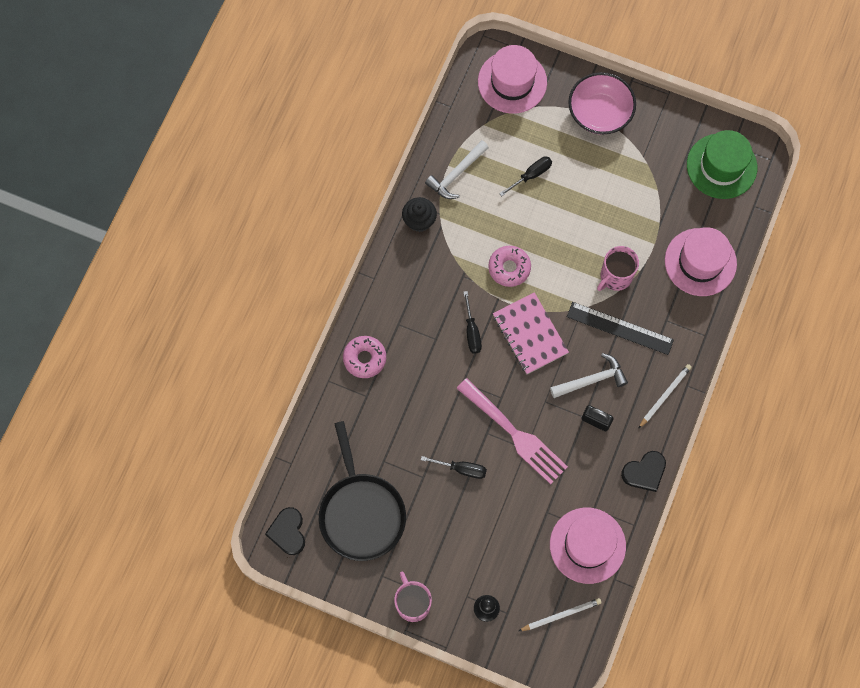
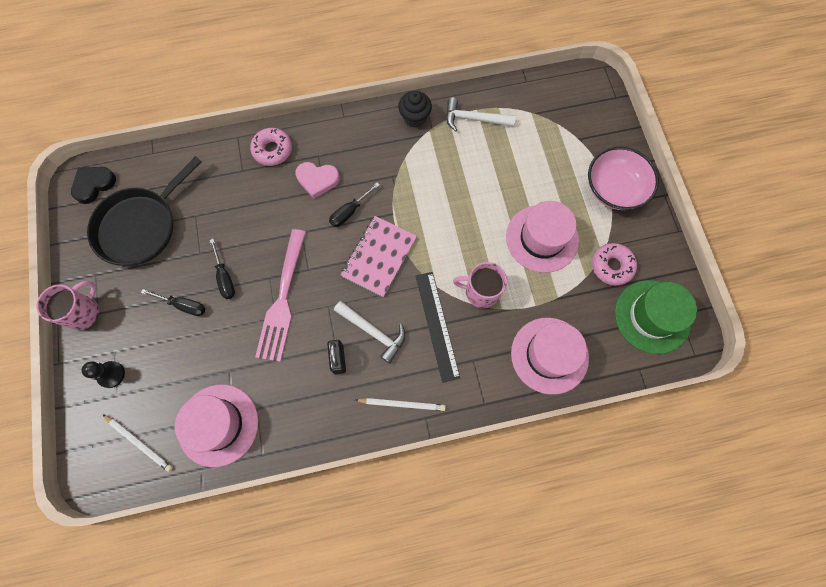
camera: 55 degrees right, 0 degrees up
(422, 339) = (317, 180): none -> pink heart
(509, 268) = (425, 205): pink donut -> pink donut (611, 266)
(512, 82) = (584, 110): pink hat -> pink hat (542, 238)
(531, 175) = (518, 172): black screwdriver -> black screwdriver (184, 305)
(644, 472) = (318, 432): black heart -> none

